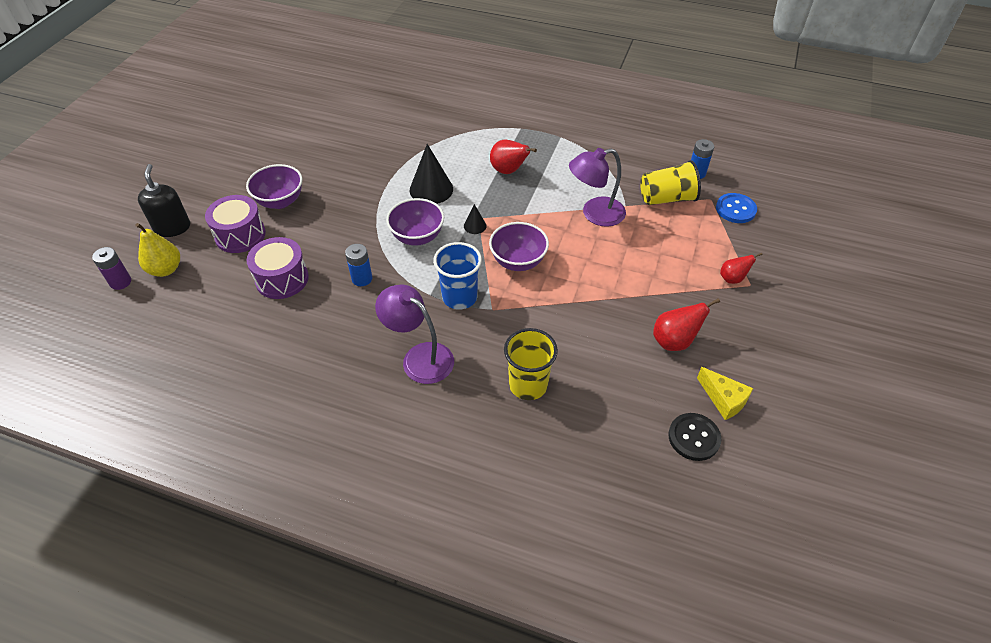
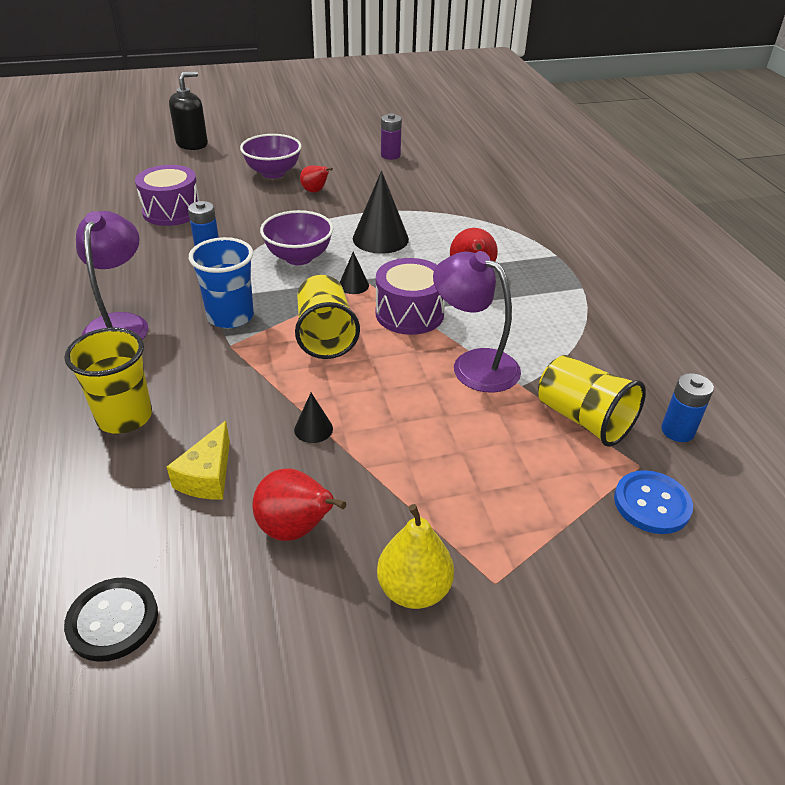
camera: 55 degrees right, 10 degrees down
(120, 282) = (110, 150): purple battery -> purple battery (390, 155)
(165, 269) = (140, 160): yellow pear -> yellow pear (414, 589)
(240, 235) = (211, 173): purple drum -> purple drum (409, 313)
(518, 261) = (325, 335): purple bowl -> yellow cup
(601, 303) = (313, 429): none -> black cone
(724, 399) = (212, 633): yellow cheese -> yellow cheese (207, 476)
(732, 278) = (488, 554): red pear -> red pear (315, 191)

